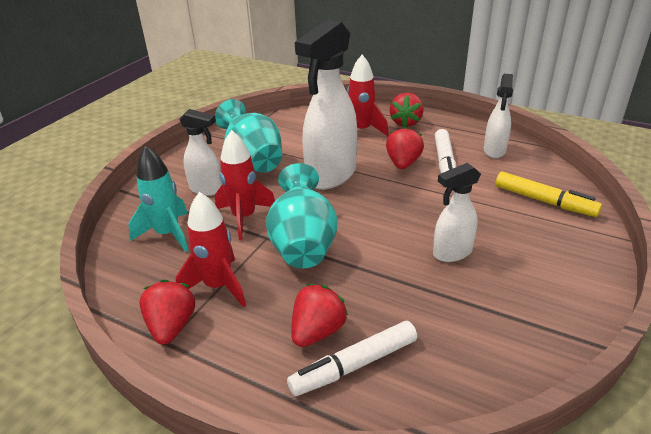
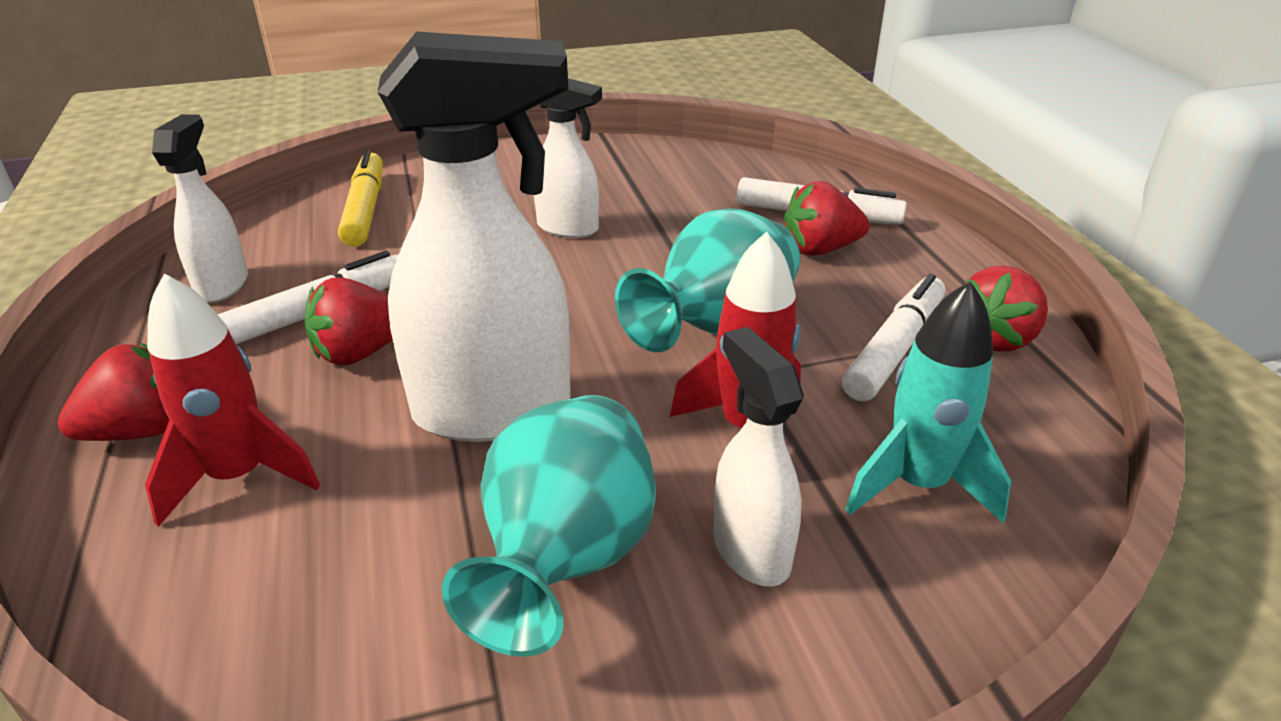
camera: 135 degrees left, 0 degrees up
(218, 286) = (894, 349): red rocket -> white marker
(494, 151) = (223, 285): white spray bottle -> white spray bottle turned 60 degrees counterclockwise

